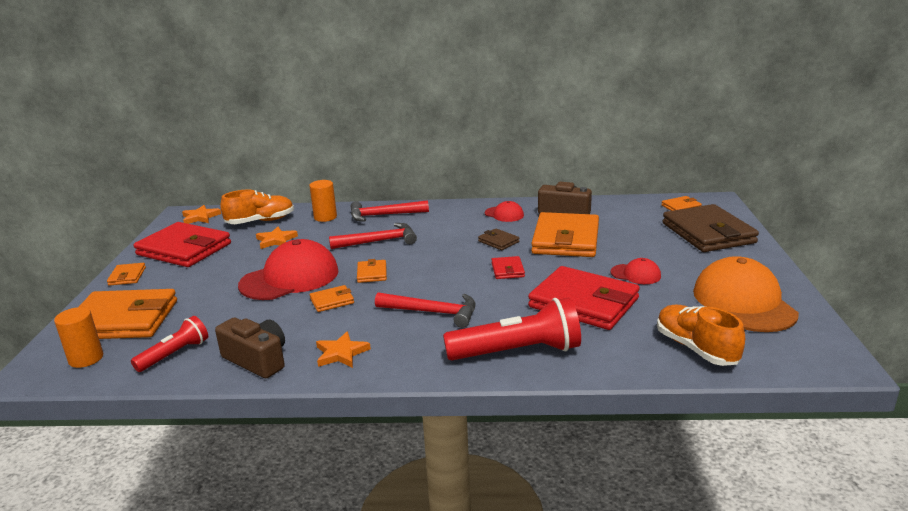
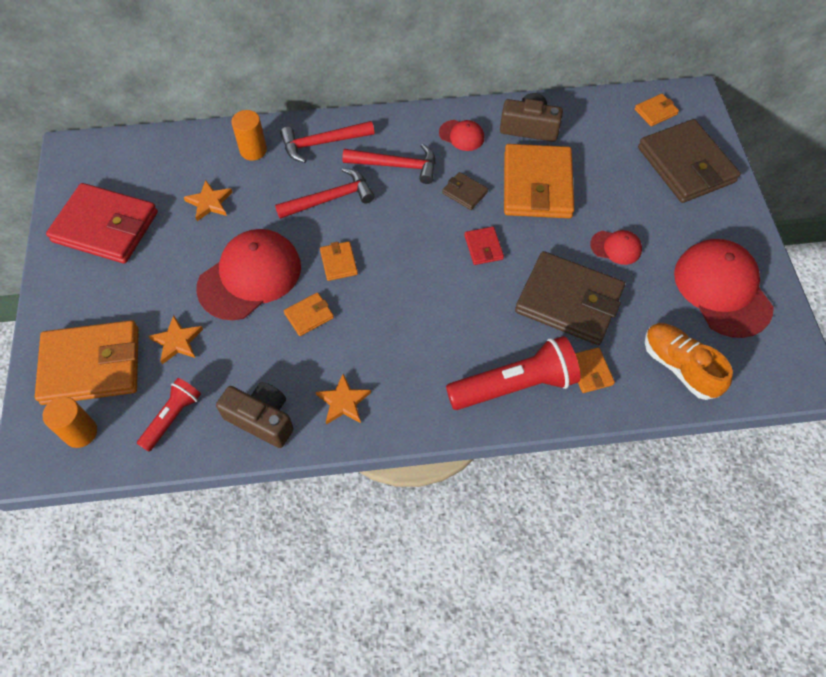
camera: 10 degrees left, 35 degrees up
(127, 276) = (60, 285): orange wallet -> orange wallet (590, 371)
(200, 217) = (98, 157): orange star -> orange star (177, 341)
(260, 221) = (177, 163): orange shoe -> none
(432, 312) = (419, 328): red hammer -> red hammer (396, 165)
(583, 303) = (568, 301): red wallet -> brown wallet
(743, 302) = (722, 289): orange cap -> red cap

